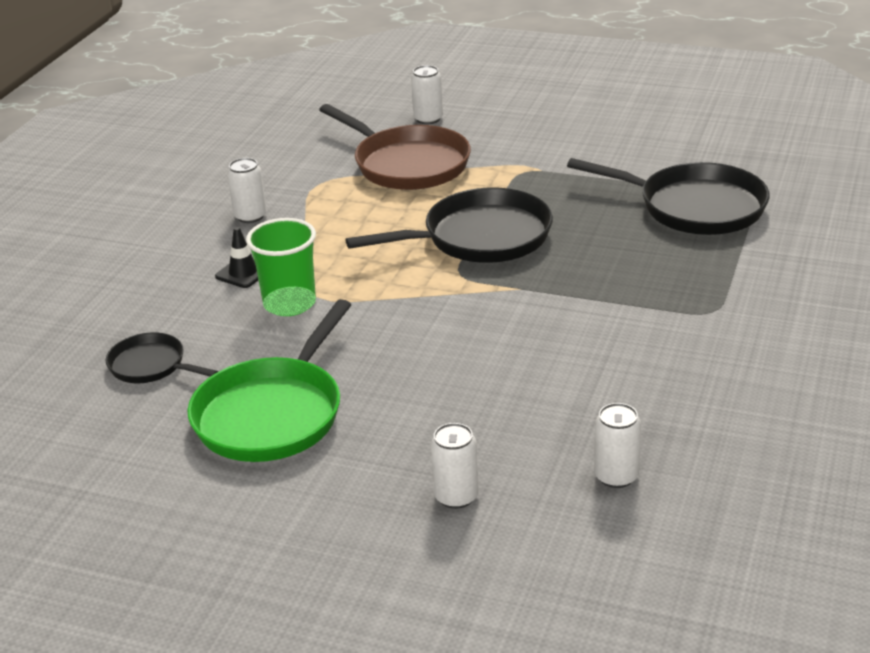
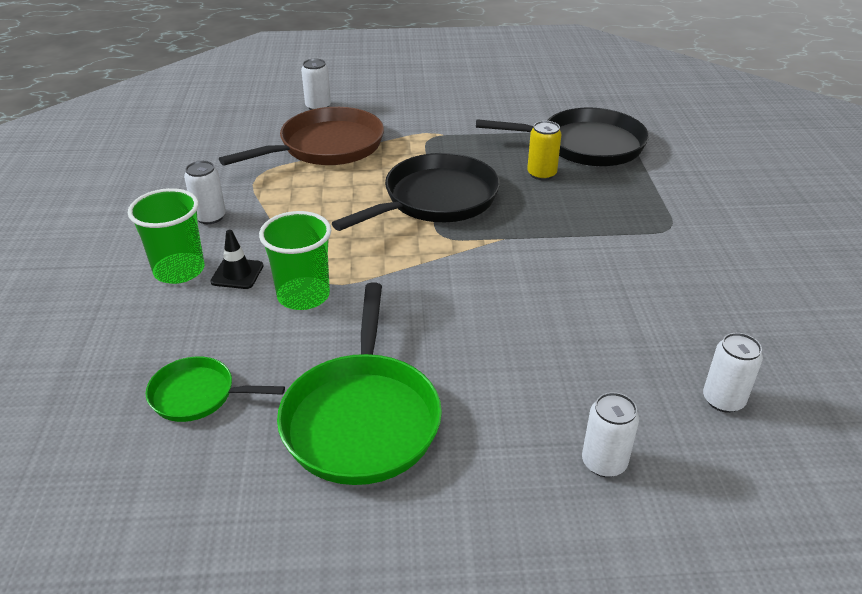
camera: 25 degrees left, 5 degrees up
(151, 366) = (198, 395): black pan -> green pan
(195, 260) = (179, 270): none -> green cup
(407, 164) = (326, 147): brown pan -> brown pan turned 60 degrees counterclockwise
(616, 230) = (541, 174): none -> yellow can

